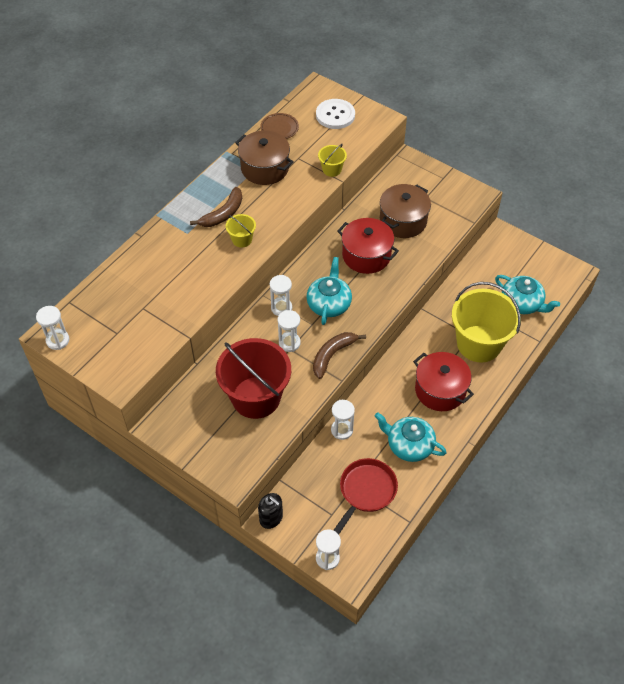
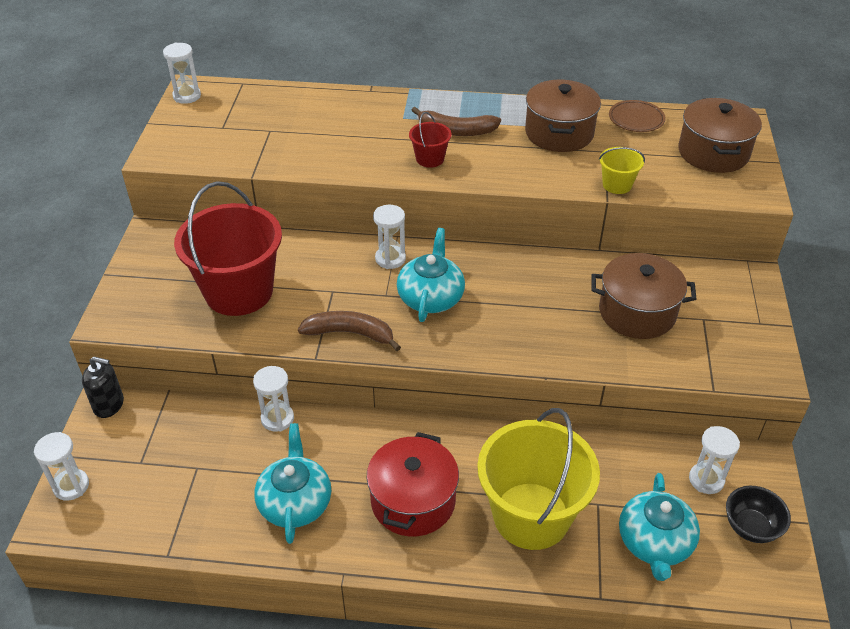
camera: 60 degrees right, 10 degrees down
(242, 239) = (430, 159): yellow bucket -> red bucket
(271, 518) = (109, 405): black soap dispenser -> black soap dispenser turned 90 degrees counterclockwise
(289, 343) = (341, 287): white hourglass -> white hourglass (706, 480)
(329, 304) = (431, 297): turquoise teapot -> turquoise teapot turned 60 degrees counterclockwise
(335, 115) = (713, 153): white button -> brown pot
(365, 492) = (193, 484): red pan -> none
(366, 255) = (542, 300): red pot -> none
(534, 262) = (751, 527): none -> black bowl

